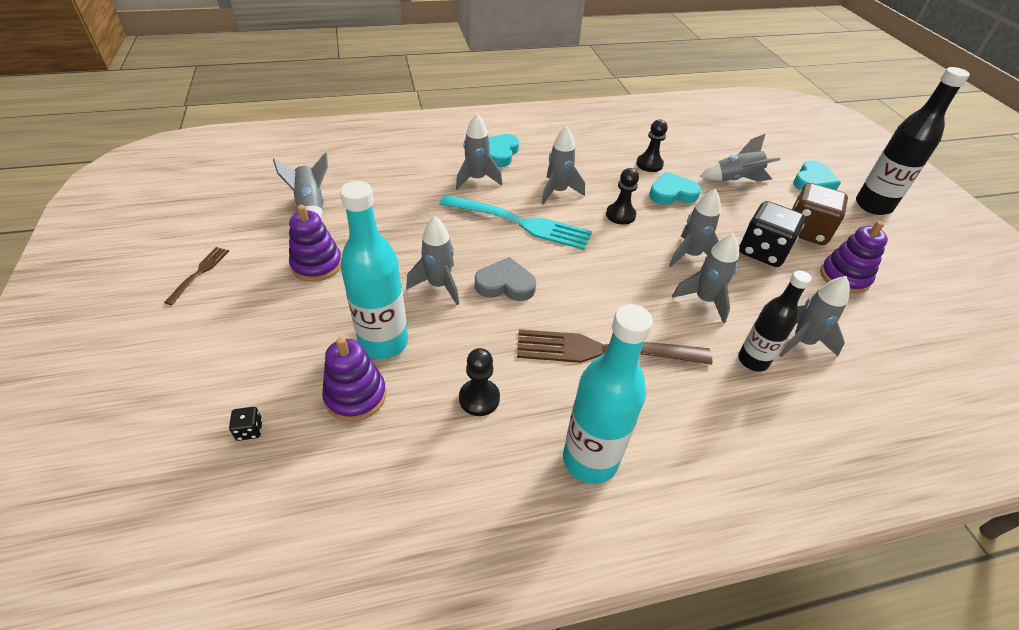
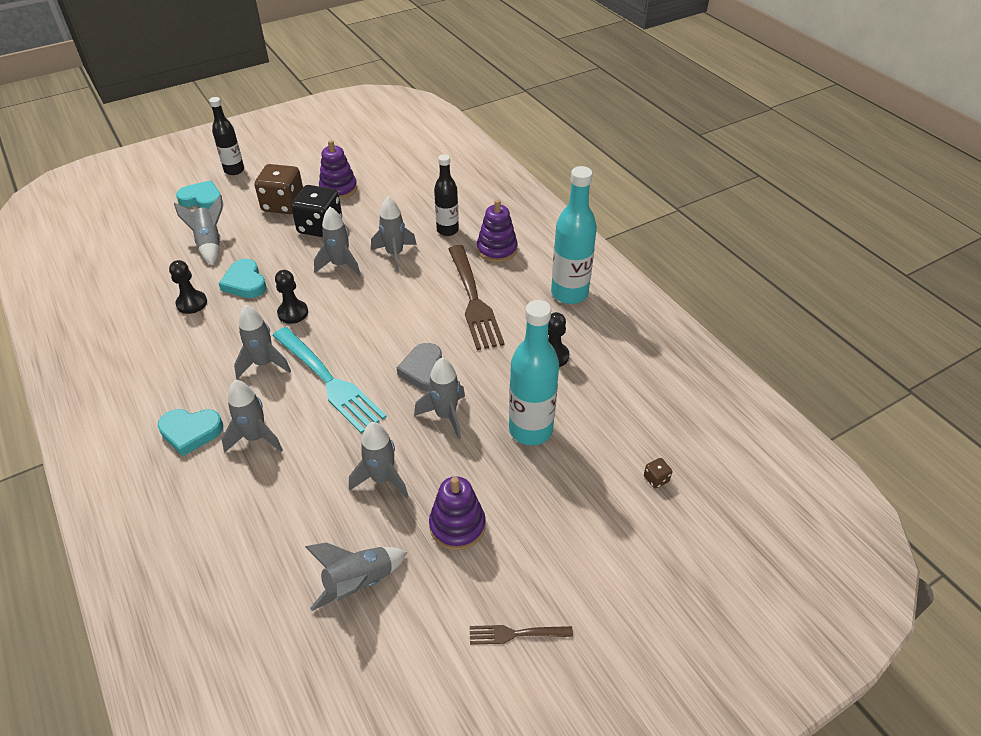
camera: 105 degrees left, 0 degrees up
(249, 430) = (656, 479): black dice -> brown dice
(355, 396) = (590, 427): purple stacking toy -> purple stacking toy (497, 250)
(520, 223) = (329, 381): turquoise fork -> turquoise fork turned 135 degrees clockwise
(802, 342) = (419, 209): grey rocket -> grey rocket (382, 479)
(873, 206) = (234, 170): black bottle -> black bottle, size x0.64

